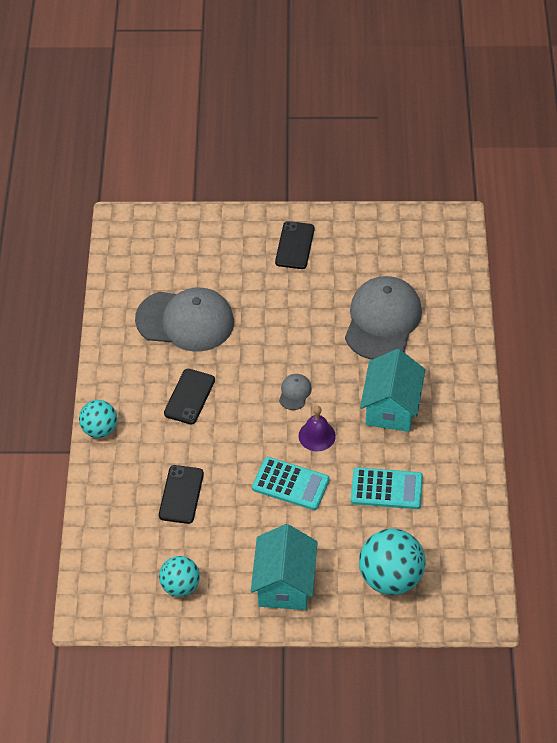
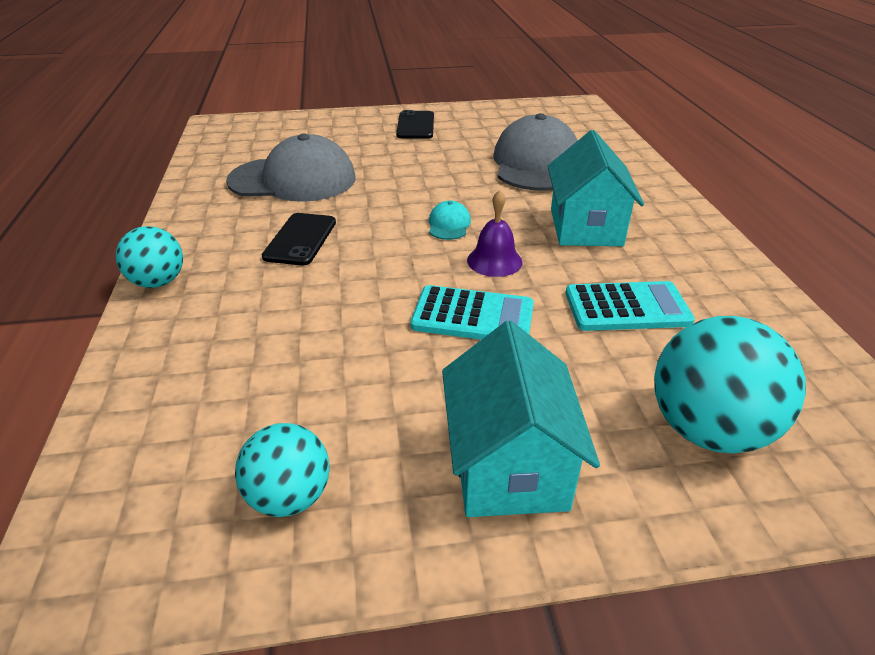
camera: 10 degrees left, 15 degrees down
(181, 494) = (289, 347): black phone -> none
(295, 392) = (449, 224): grey cap -> turquoise cap

